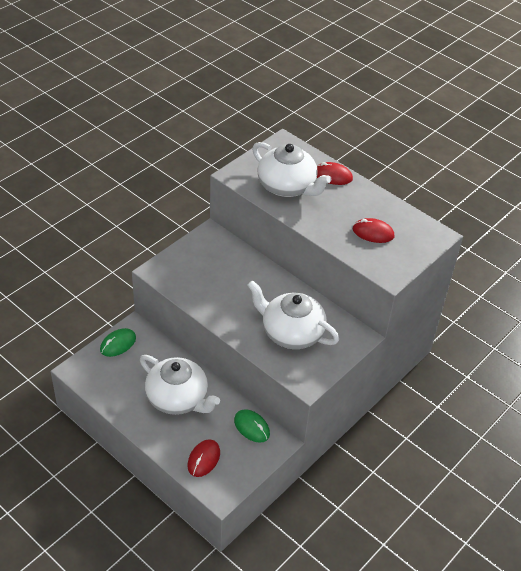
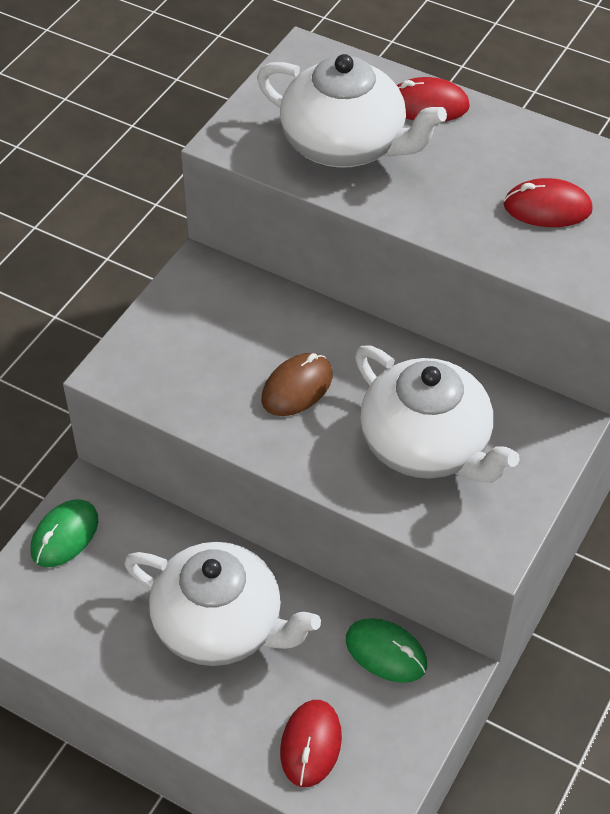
camera: 10 degrees left, 5 degrees up
(239, 295) = (297, 388): none -> brown mouse
(291, 332) = (427, 445): white teapot -> white teapot turned 150 degrees counterclockwise

